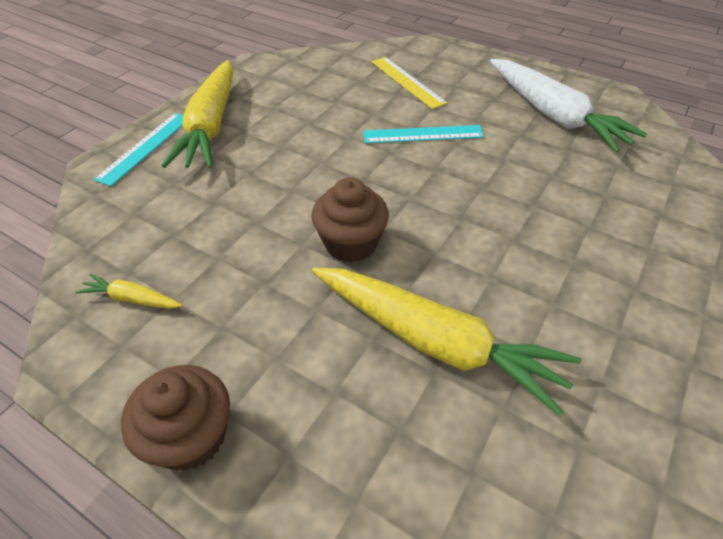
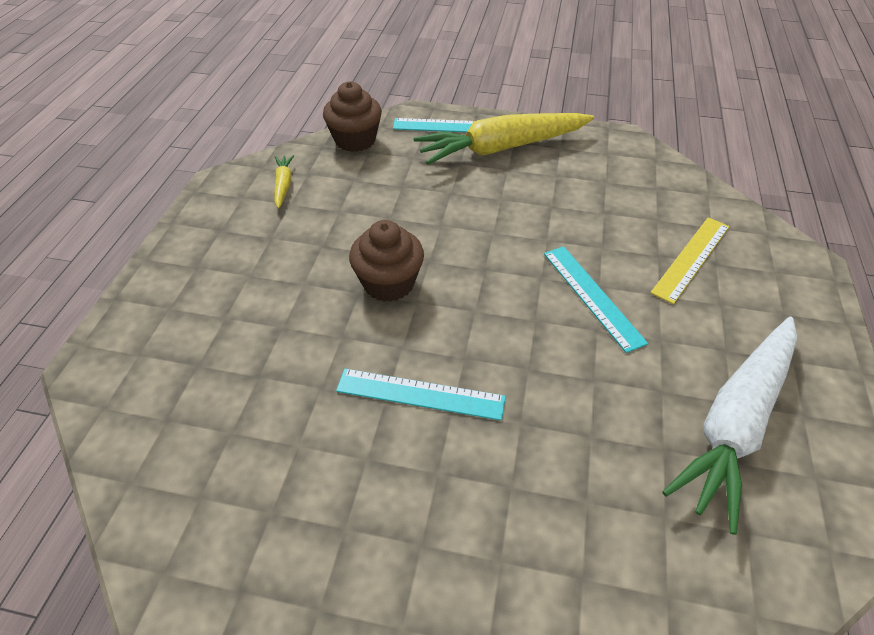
camera: 70 degrees right, 0 degrees up
(190, 436) = (177, 255): brown cupcake -> brown cupcake (355, 140)
(435, 342) = (290, 369): yellow carrot -> none
(492, 253) = (420, 394): none -> turquoise ruler

